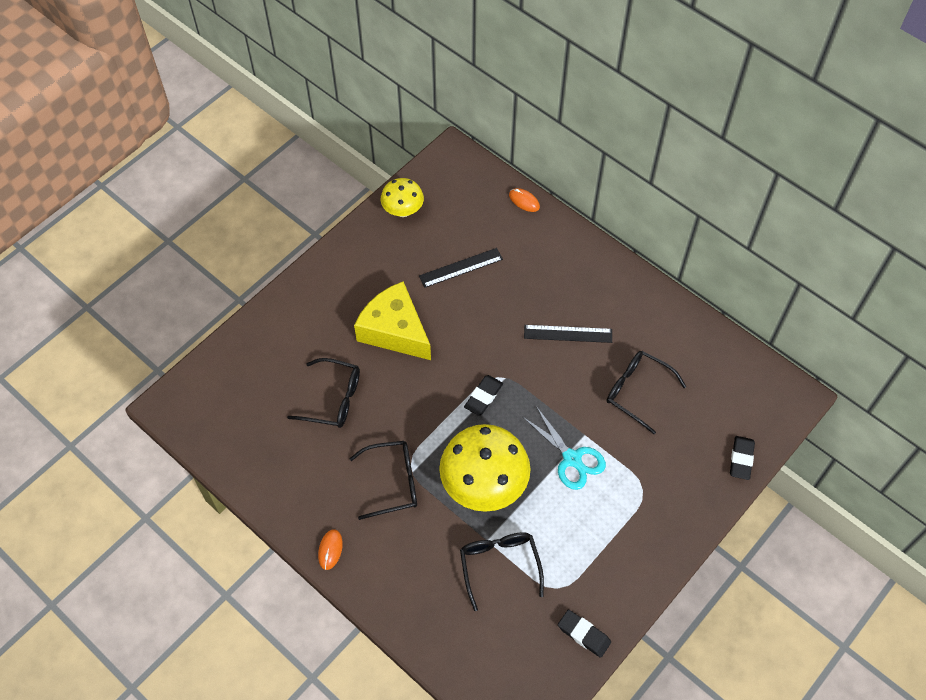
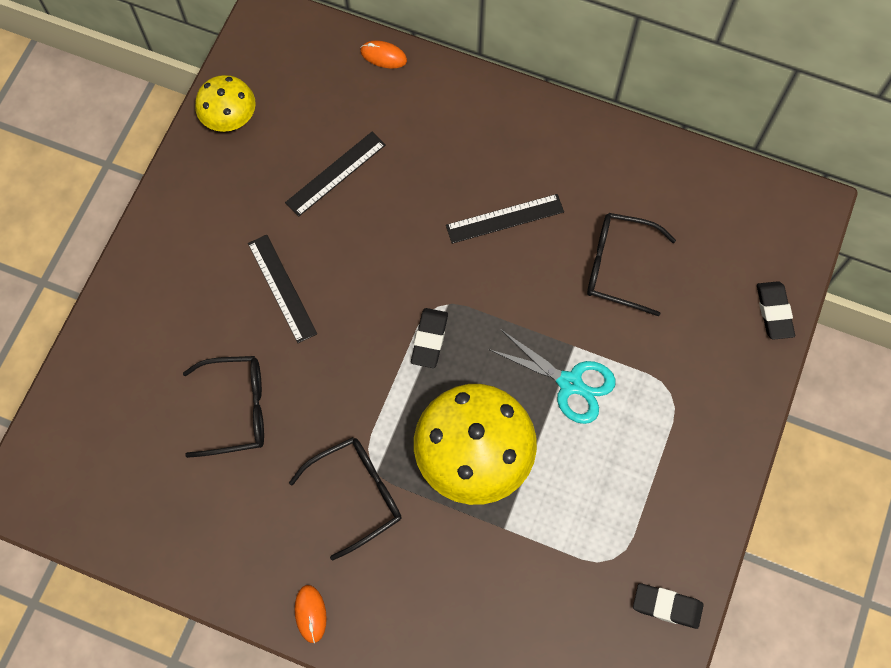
camera: 20 degrees left, 10 degrees up
(395, 330) = (282, 288): yellow cheese -> black ruler
(499, 566) = (532, 556): black glasses -> none

